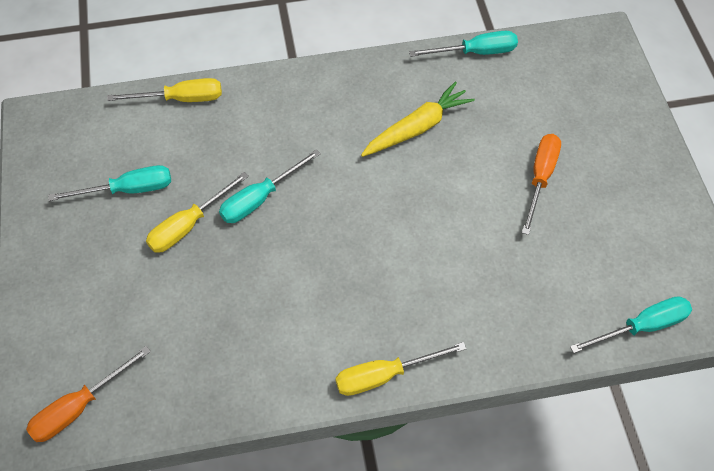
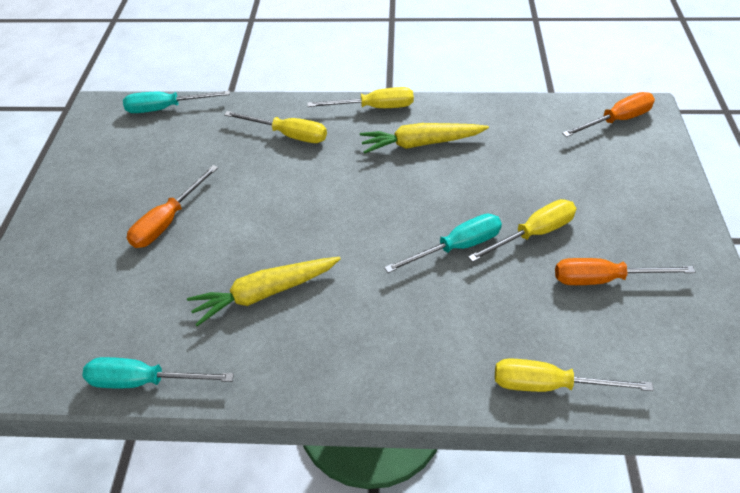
camera: 165 degrees left, 10 degrees down
(128, 190) = (604, 279): turquoise screwdriver -> orange screwdriver
(315, 324) = (421, 143): none -> yellow carrot
(473, 309) = (288, 135): none -> yellow screwdriver

